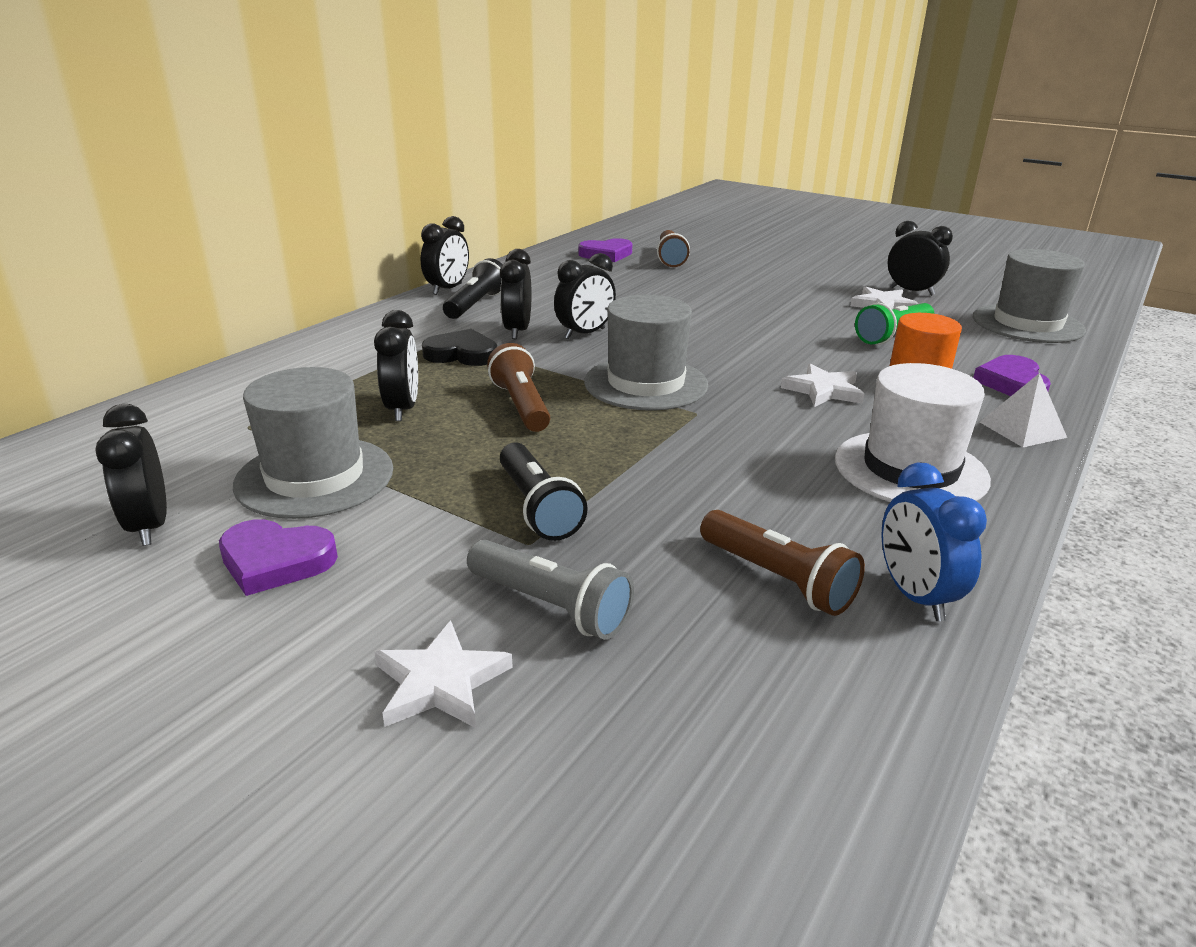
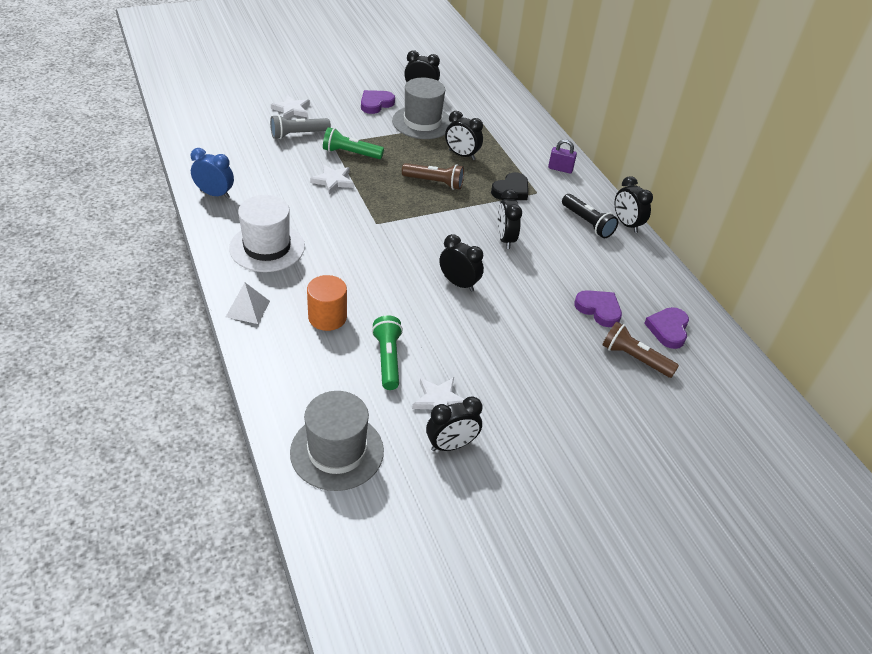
camera: 120 degrees right, 15 degrees up
(355, 339) = (560, 169): none -> purple padlock
(517, 331) = (529, 219): black clock -> black clock (459, 283)
(537, 507) = (350, 153): black flashlight -> green flashlight
(646, 383) = (421, 225): grey hat -> none
(777, 579) = (256, 175): brown flashlight -> none
(823, 390) = (354, 275): white star -> white star (333, 181)
(1012, 383) = (284, 352): purple heart -> purple heart (599, 309)

